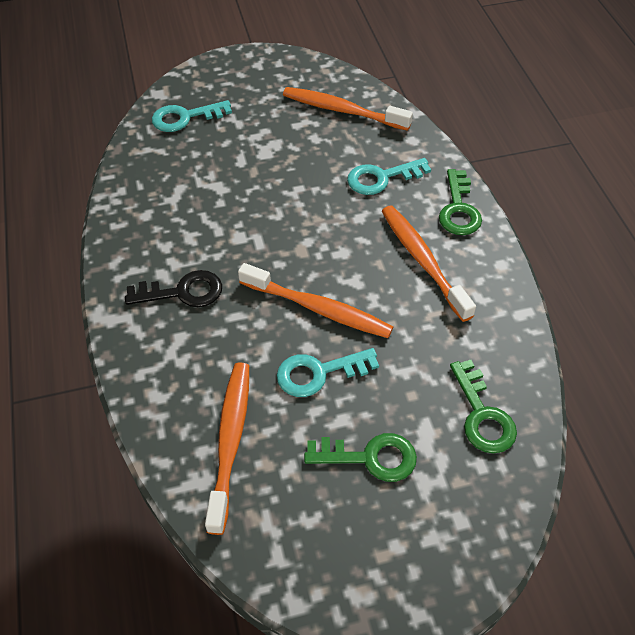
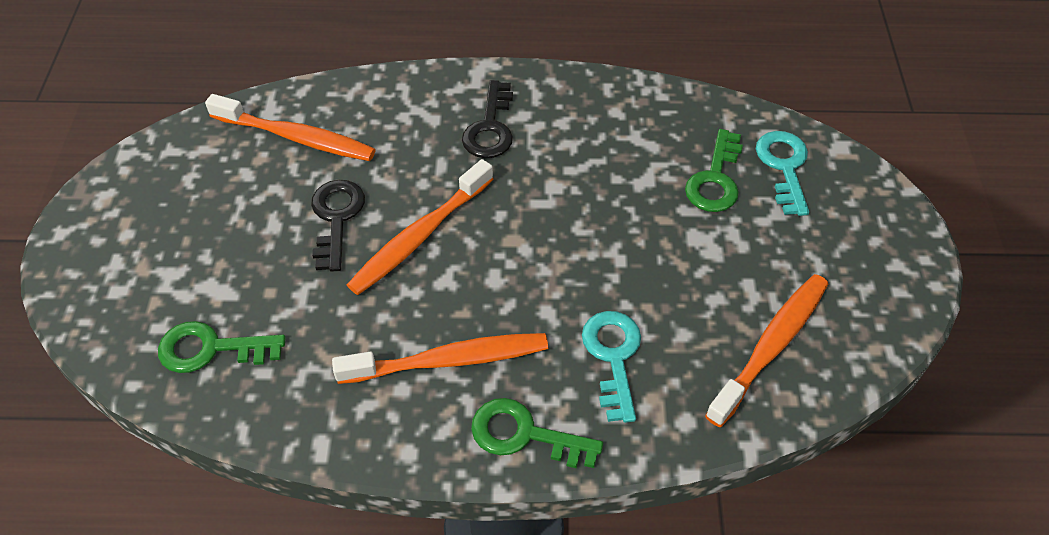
camera: 105 degrees right, 0 degrees up
(318, 373) = (336, 218): turquoise key -> black key
(370, 457) = (220, 237): green key -> green key (715, 179)

